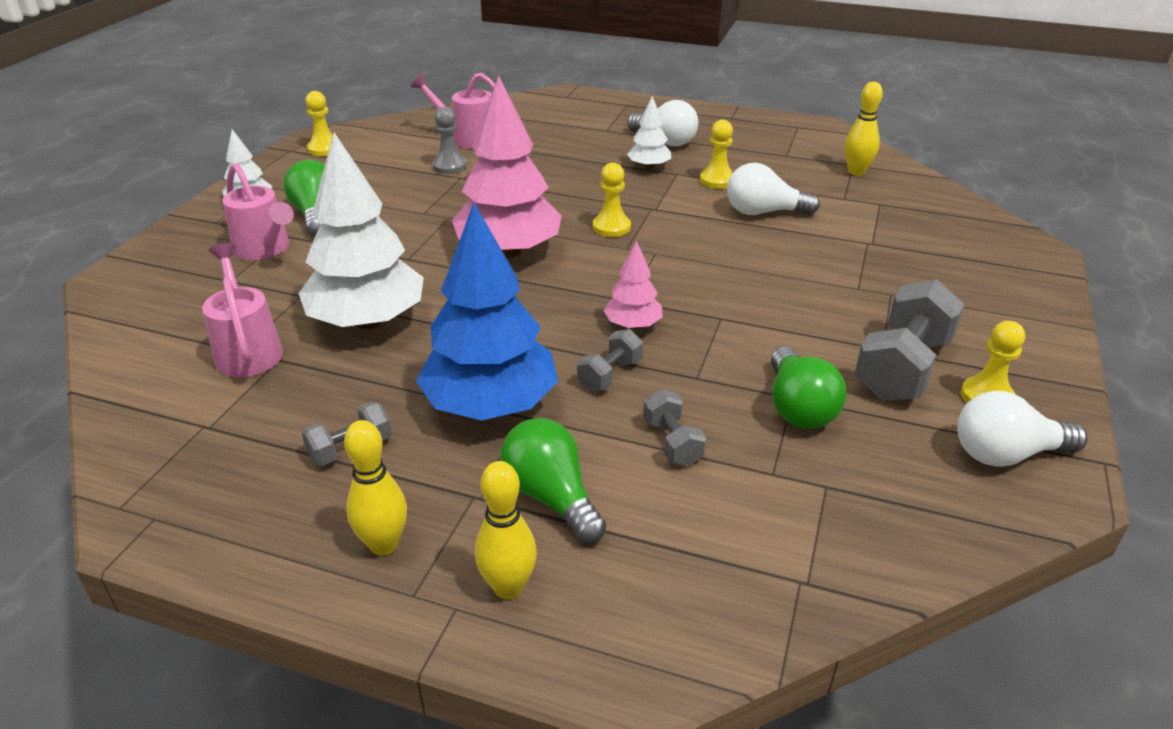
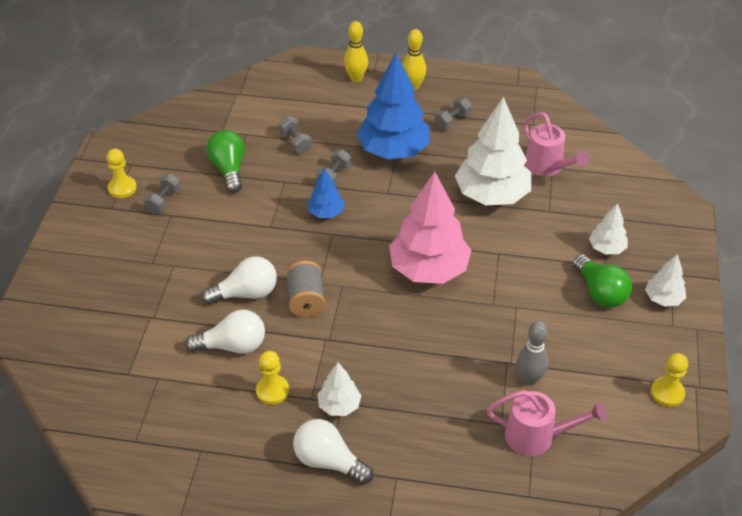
camera: 170 degrees right, 10 degrees up
(265, 249) = (606, 248): pink watering can -> white tree
(449, 166) = (529, 379): grey pawn -> grey bowling pin
(551, 497) = (348, 112): green light bulb -> none
(611, 227) = (358, 308): yellow pawn -> none
(633, 325) = (326, 213): pink tree -> blue tree
(674, 239) = (306, 300): none -> grey spool
(856, 172) = (135, 426): yellow bowling pin -> none
(902, 368) = (164, 201): grey dumbbell -> grey dumbbell, size x0.52
(1006, 454) = (127, 156): white light bulb -> white light bulb (246, 293)

